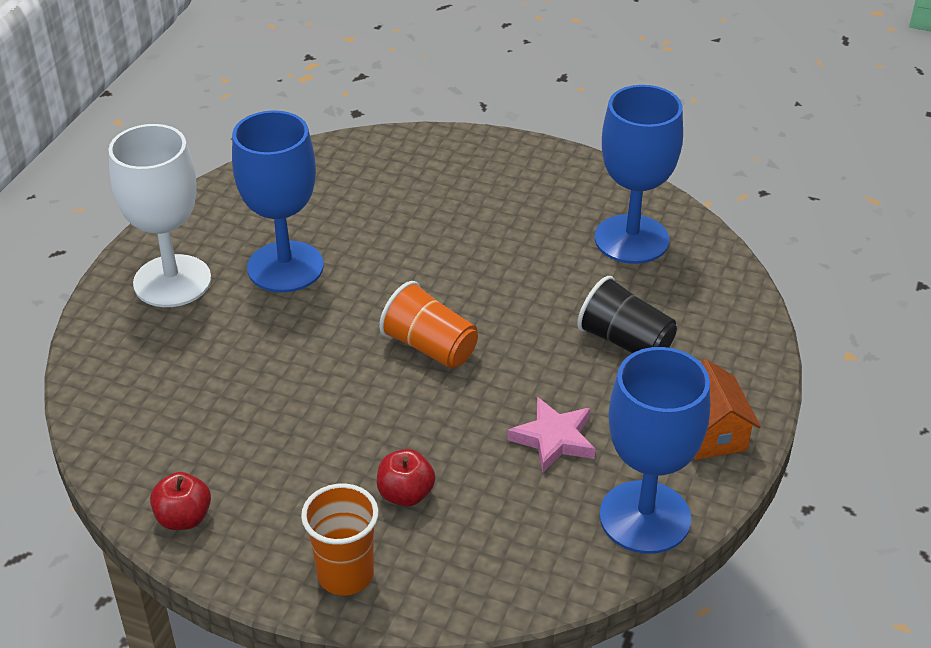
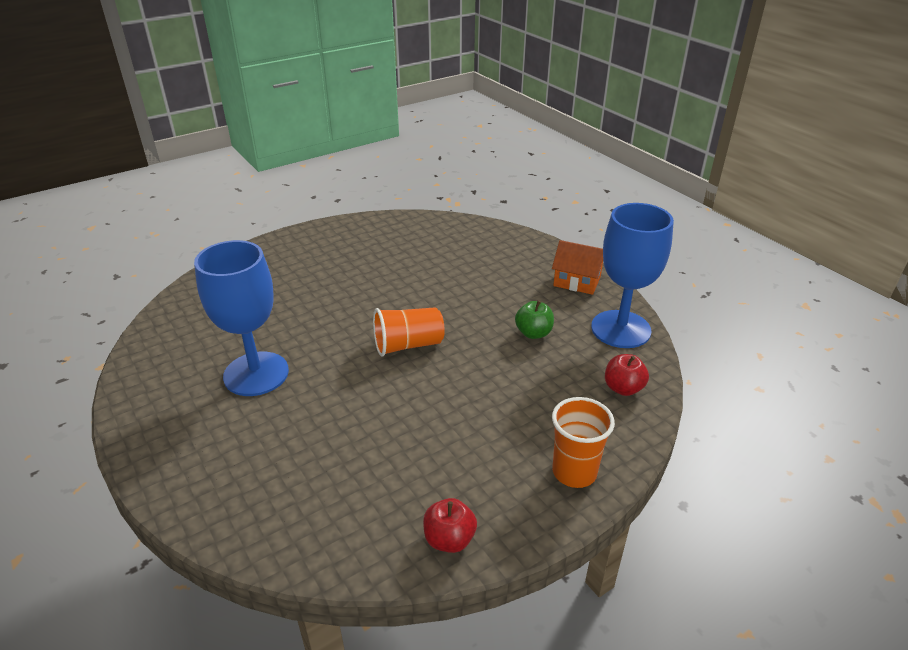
camera: 55 degrees left, 5 degrees down
(172, 281) = (192, 437): white goblet -> none
(405, 494) = (525, 412): red apple -> red apple (623, 388)
(554, 439) = (533, 333): pink star -> green apple
(625, 341) = (483, 276): black cup -> none
(631, 239) = (408, 239): blue goblet -> none

